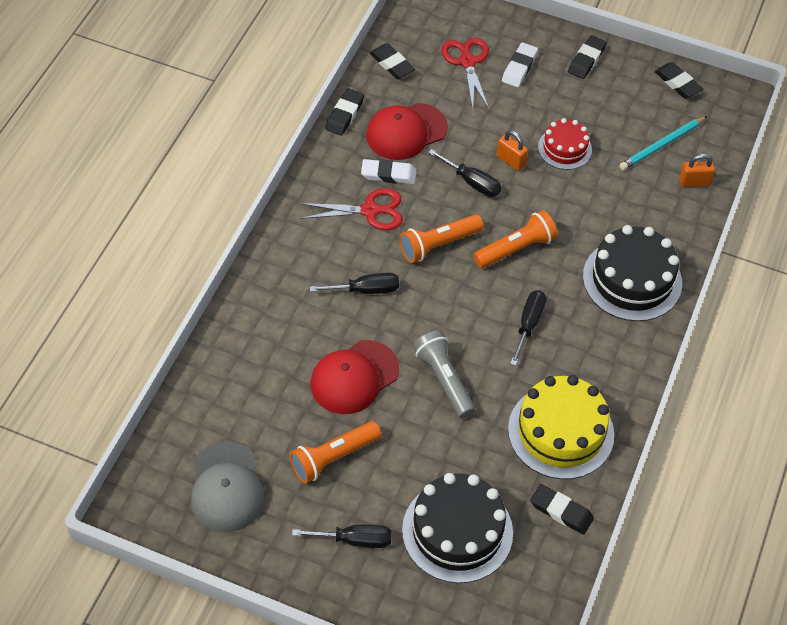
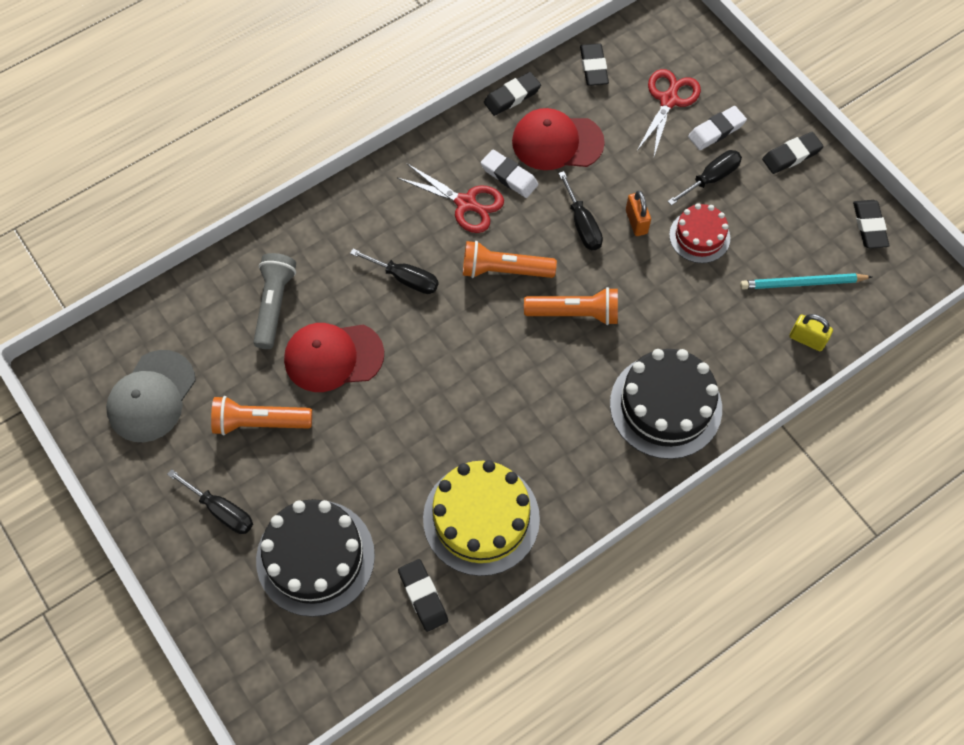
camera: 35 degrees right, 10 degrees up
(444, 380) = (411, 405): grey flashlight -> grey flashlight (274, 305)
(528, 324) = (530, 395): black screwdriver -> black screwdriver (711, 178)
(694, 182) = (807, 339): orange padlock -> yellow padlock

